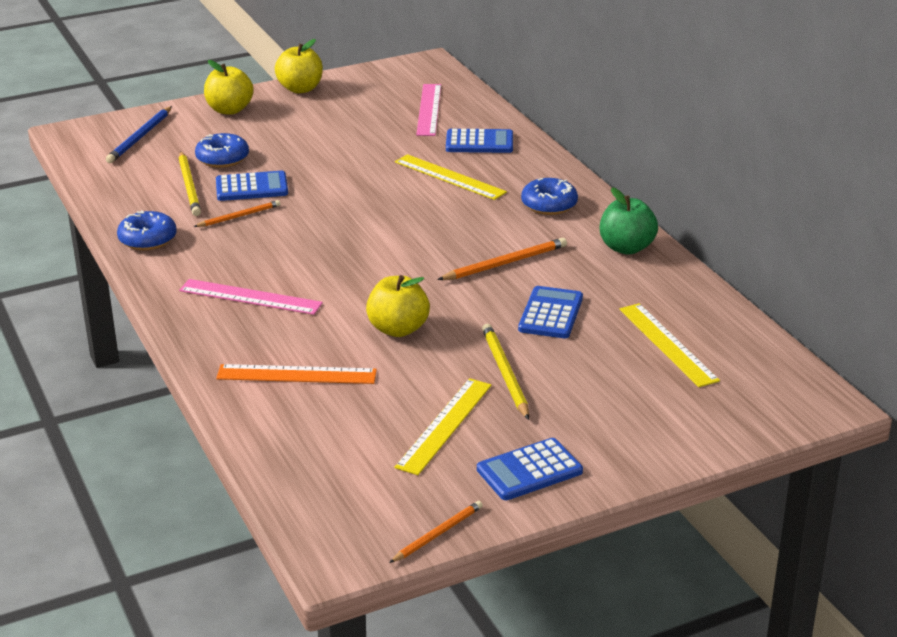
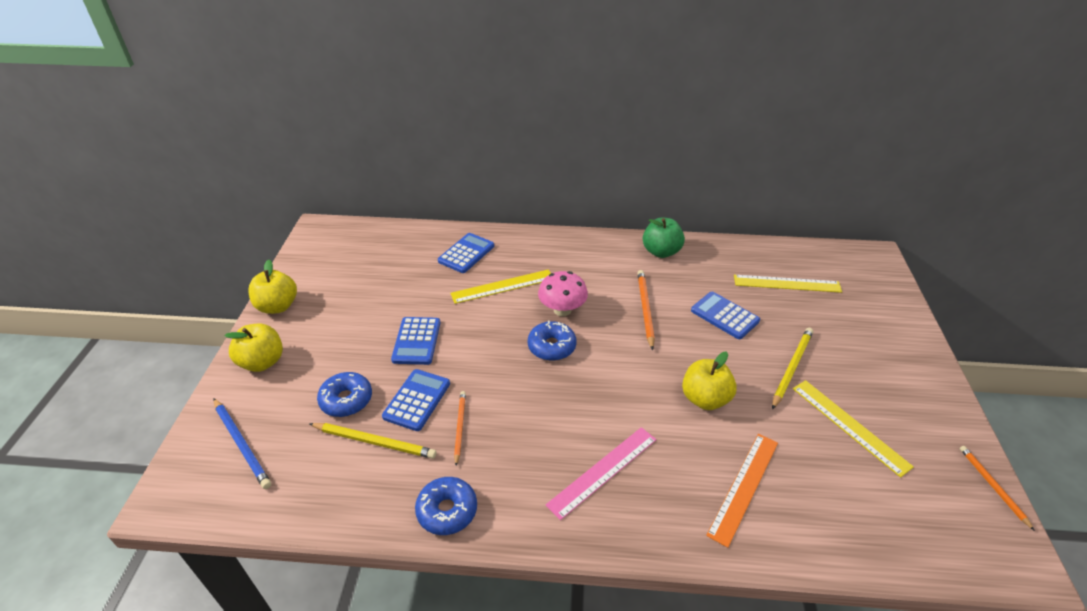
camera: 60 degrees left, 10 degrees up
(429, 109) = (392, 256): pink ruler -> none
(449, 218) = (562, 310): none -> pink mushroom
(505, 373) = (791, 368): yellow pencil -> yellow pencil turned 105 degrees clockwise
(529, 471) = (919, 405): blue calculator -> blue calculator (417, 341)
(549, 205) = (581, 259): blue donut -> blue donut (551, 346)

